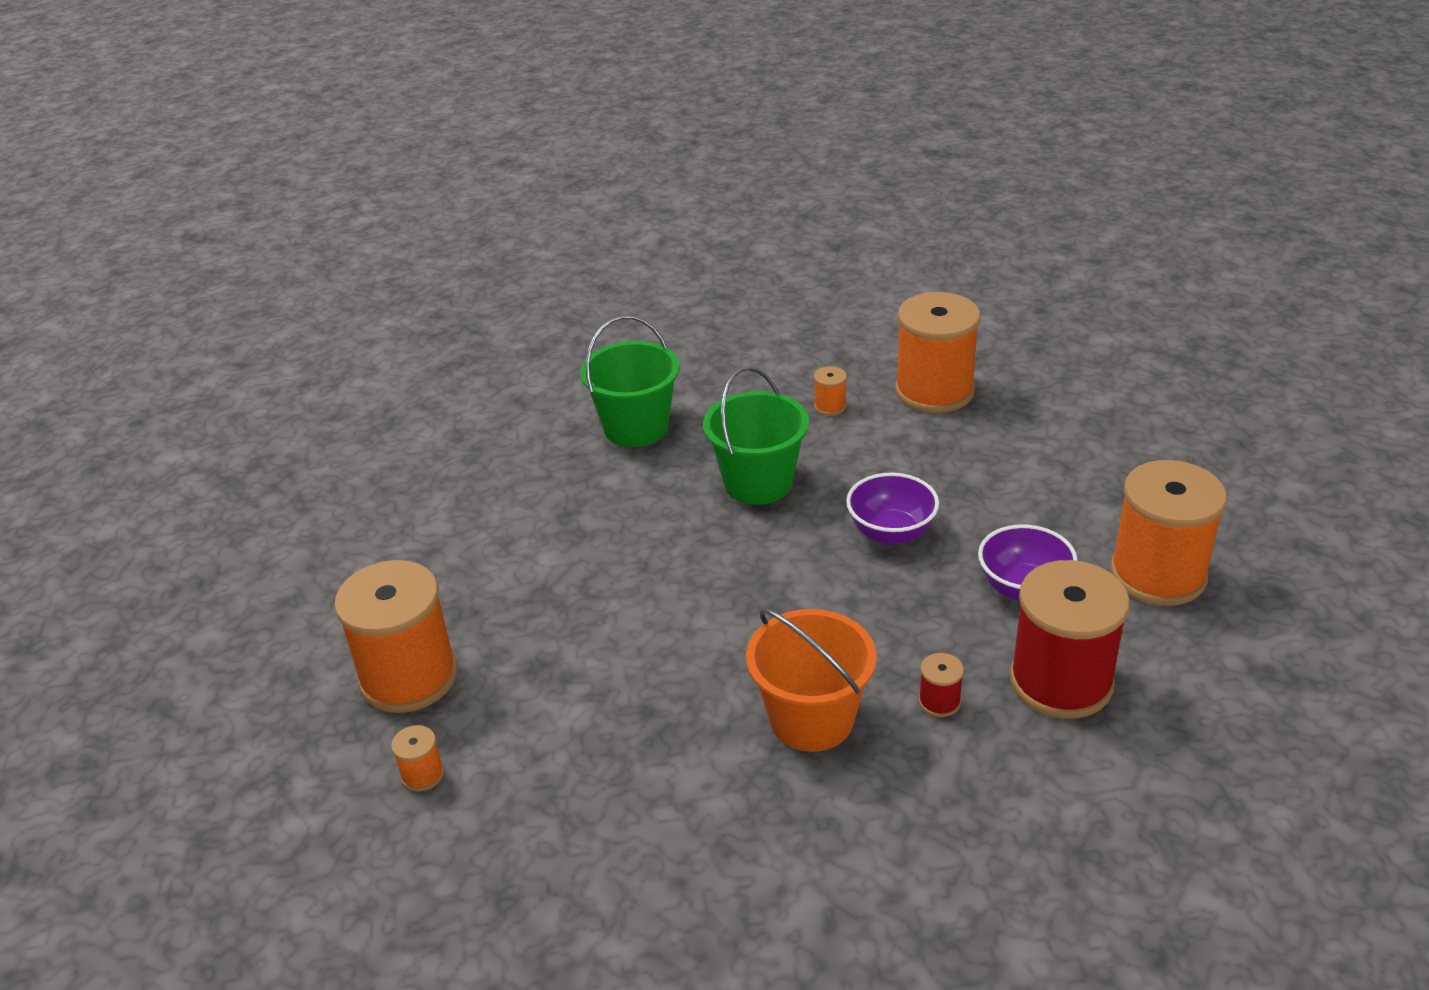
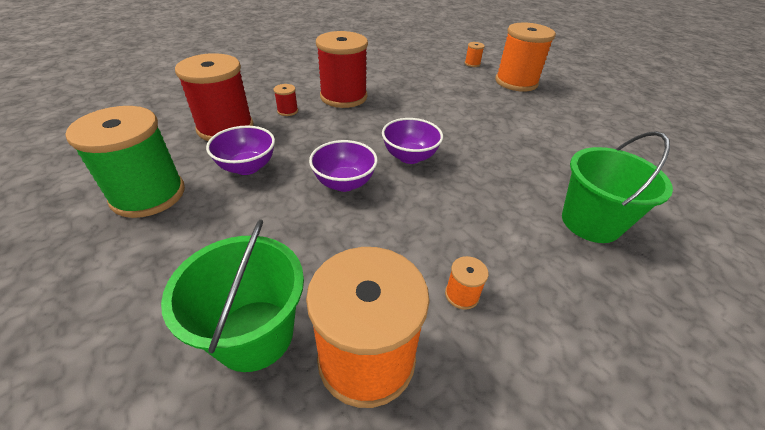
camera: 150 degrees right, 5 degrees up
(758, 483) = (458, 198): green bucket -> green bucket (254, 334)
(775, 551) = (409, 157): none -> purple bowl
(811, 719) = (343, 97): orange bucket -> red spool
(1158, 574) = (148, 195): orange spool -> green spool

